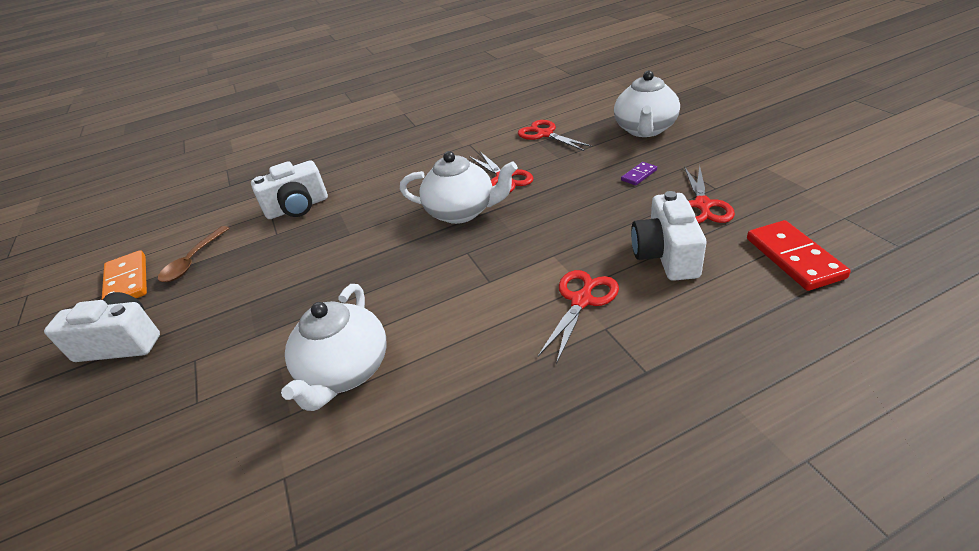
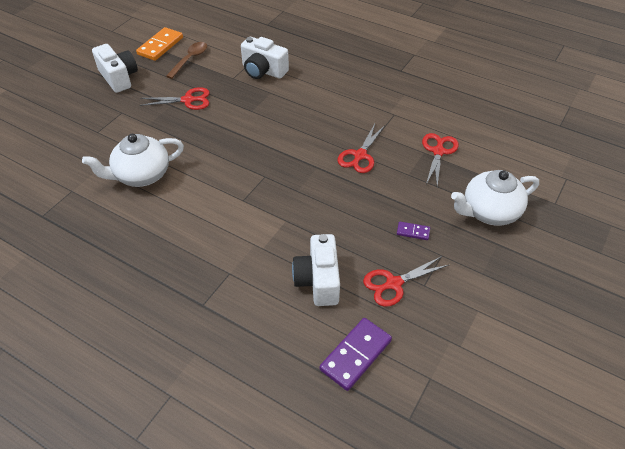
camera: 50 degrees right, 10 degrees up
(193, 261) = (190, 59): brown spoon -> brown spoon turned 135 degrees clockwise
(462, 212) = (306, 153): white teapot -> none
(582, 300) = (248, 252): red scissors -> red scissors (188, 100)
(666, 255) = (318, 280): white camera -> white camera turned 60 degrees counterclockwise
(794, 258) = (356, 355): red domino -> purple domino

